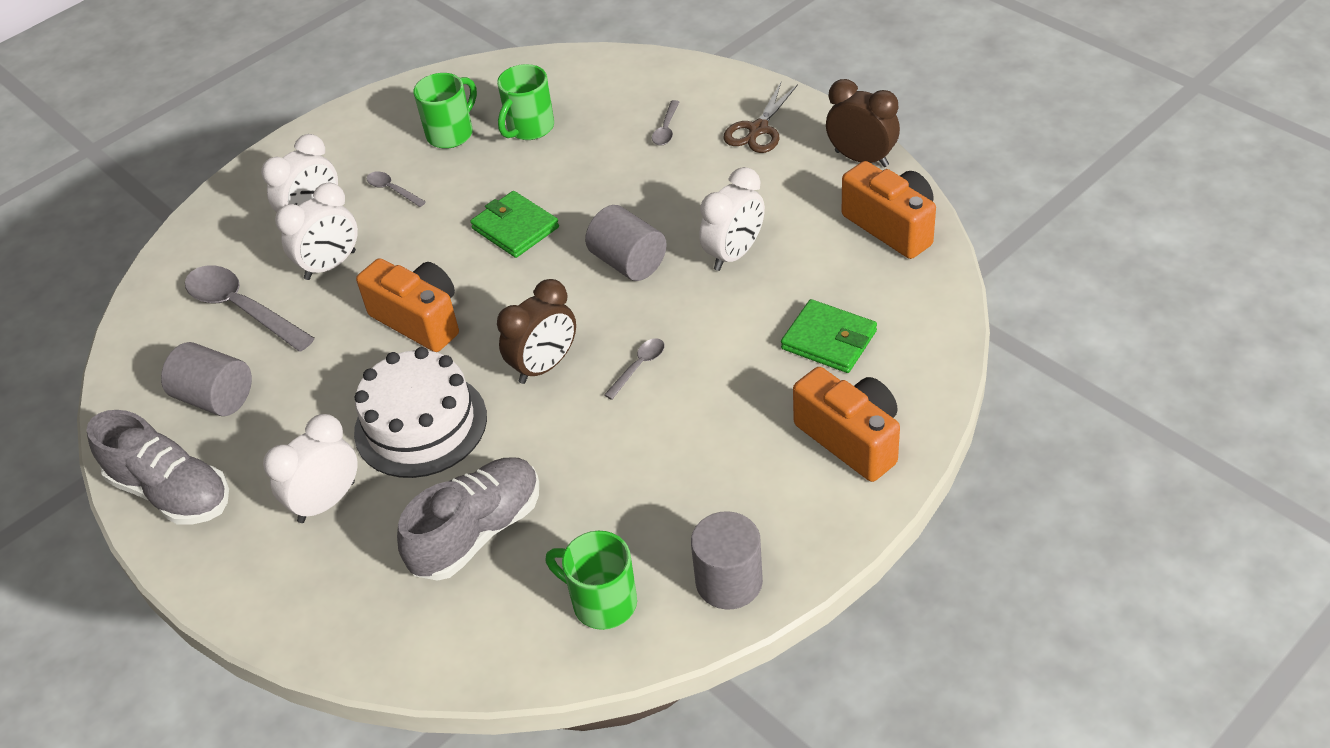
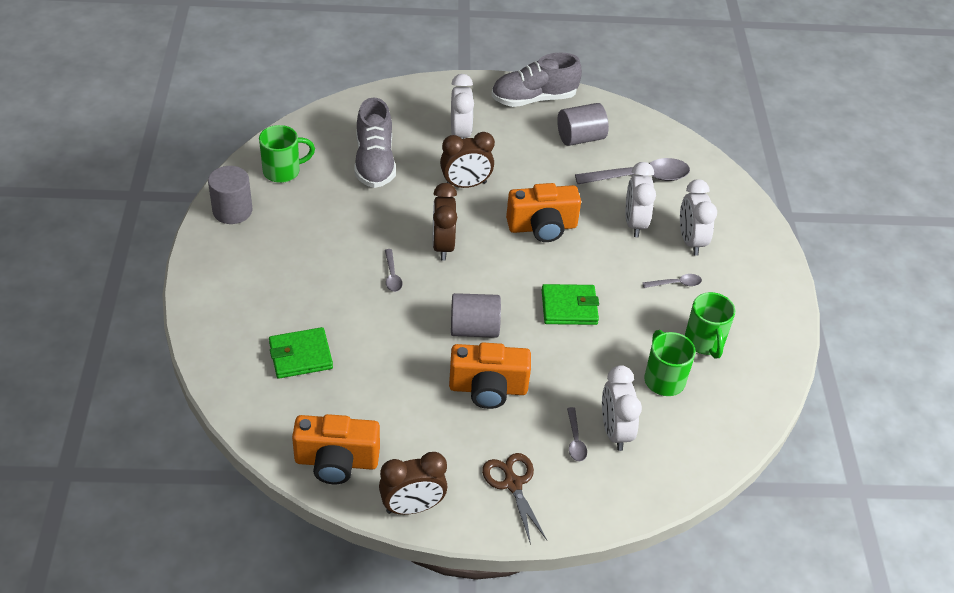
camera: 125 degrees right, 0 degrees up
(420, 424) = (465, 185): white cake -> brown clock
(666, 129) = (575, 440): grey spoon -> grey spoon turned 150 degrees counterclockwise
(734, 254) = (417, 375): white clock -> white clock (615, 431)
(851, 439) = (234, 308): orange camera -> orange camera (488, 388)

